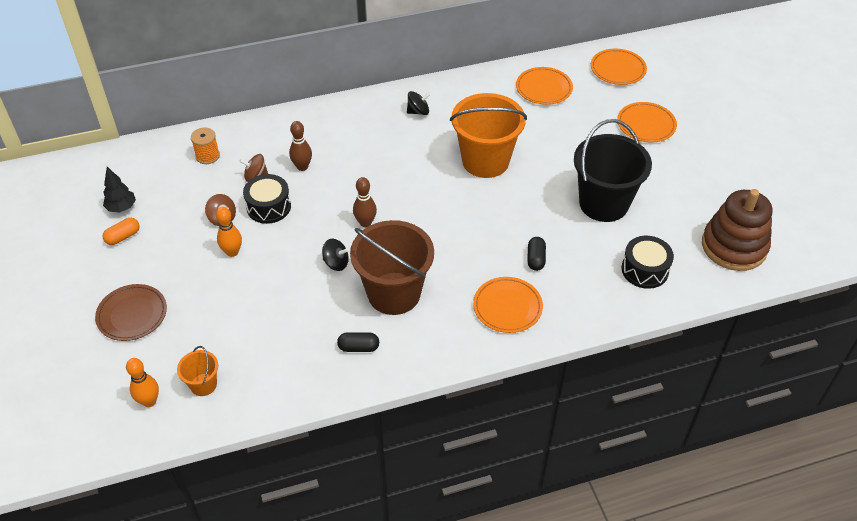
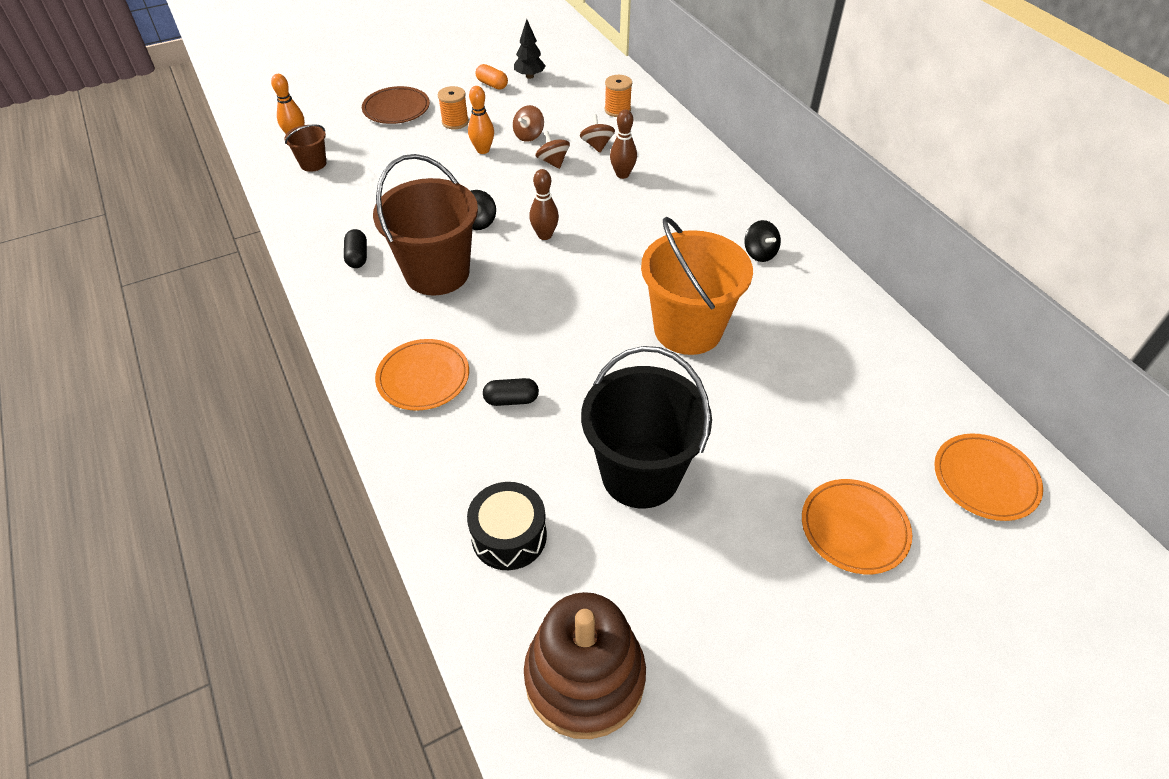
camera: 80 degrees right, 0 degrees up
(177, 269) = (455, 122): none -> orange spool
(203, 384) = (313, 163): orange bucket -> brown bucket
(268, 207) = (553, 162): black drum -> brown spinning top
(543, 88) = (878, 381): orange plate -> none

